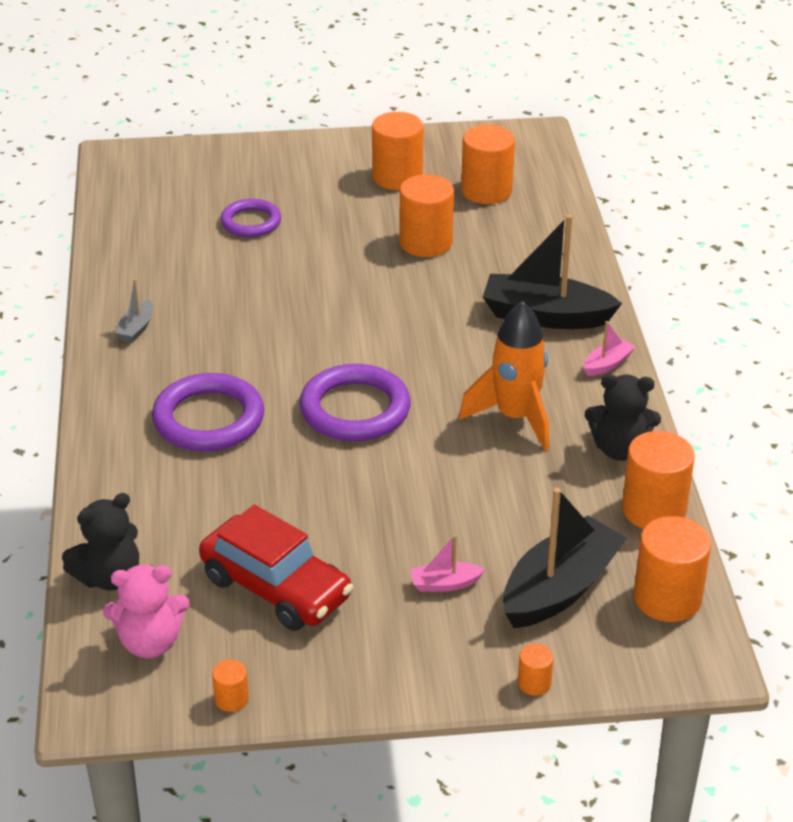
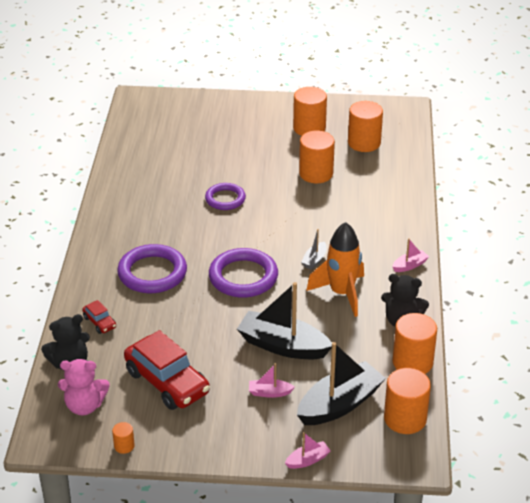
camera: 10 degrees right, 0 degrees up
(136, 328) = (122, 211): grey boat -> grey boat (314, 260)
(142, 506) = (100, 322): none -> red car
(251, 222) = (209, 149): purple ring -> purple ring (225, 199)
(534, 683) = (307, 460): orange cylinder -> pink boat
(545, 316) = (379, 230): black boat -> black boat (283, 346)

